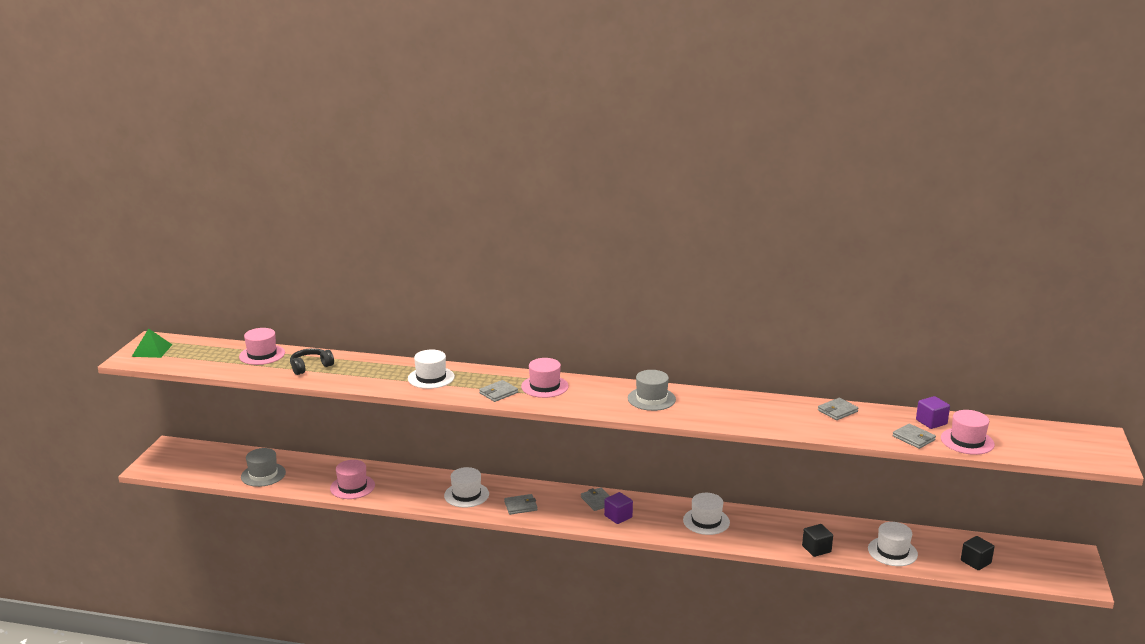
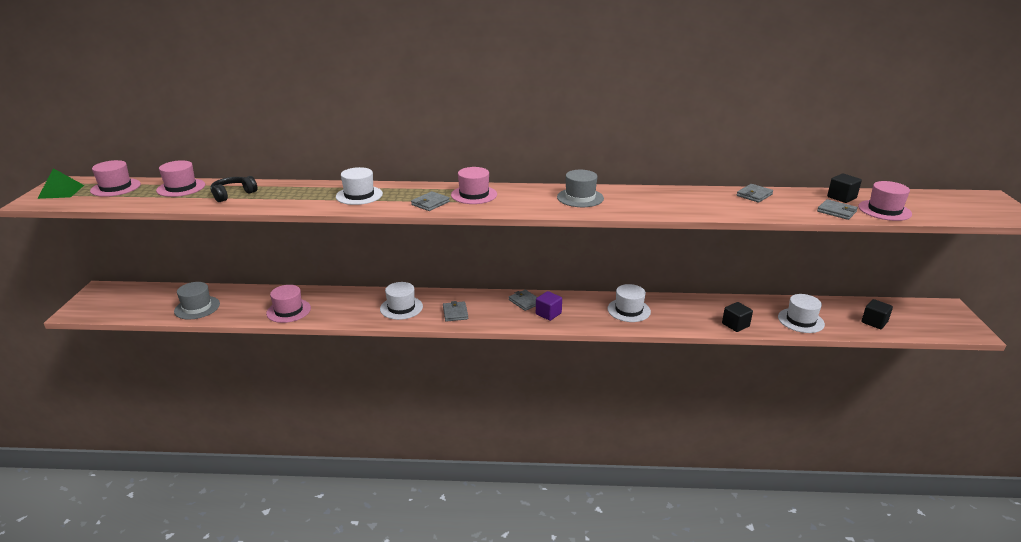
camera: 10 degrees left, 5 degrees up
(201, 349) = (115, 187): none -> pink hat
(520, 506) = (455, 313): grey wallet -> grey wallet turned 75 degrees counterclockwise
(931, 422) = (841, 198): purple cube -> black cube

